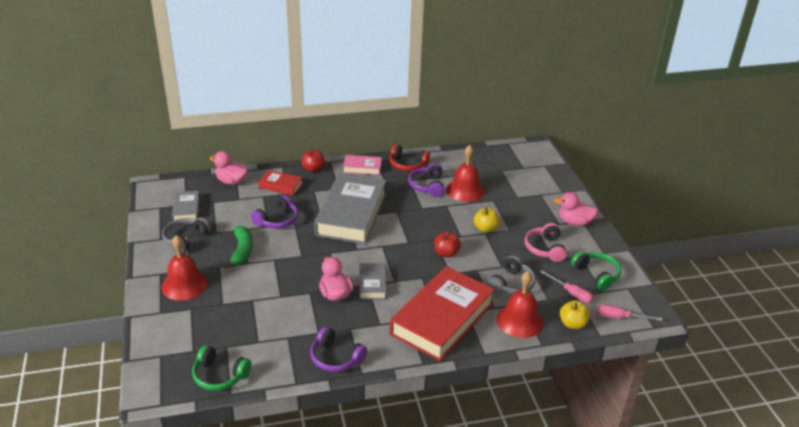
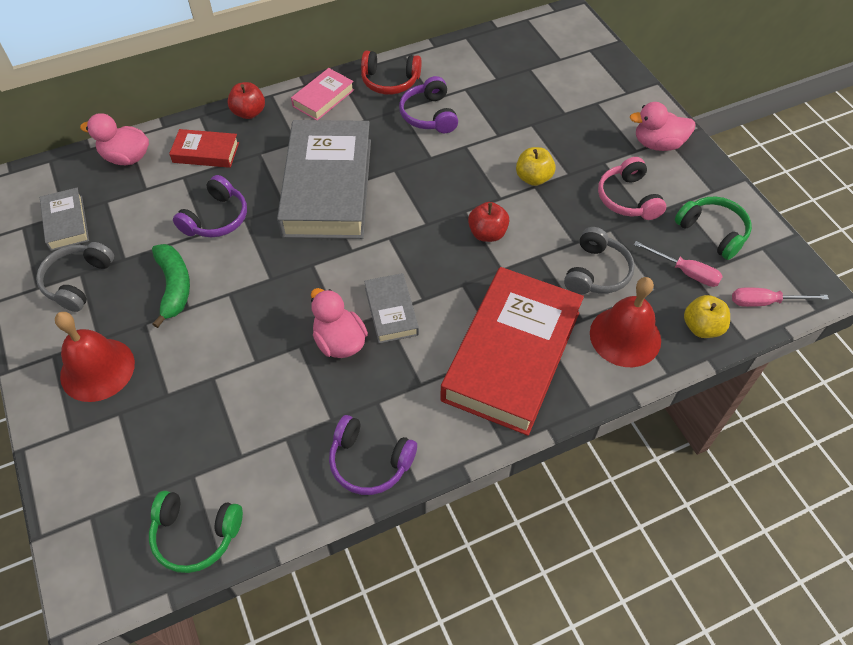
camera: 10 degrees left, 20 degrees up
(362, 168) = (323, 98): pink book -> pink book turned 45 degrees counterclockwise
(465, 190) = (486, 113): red bell -> none

